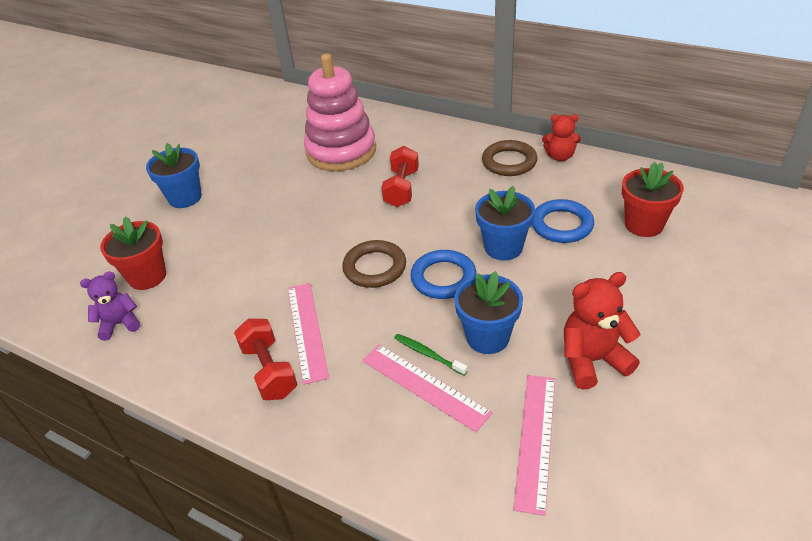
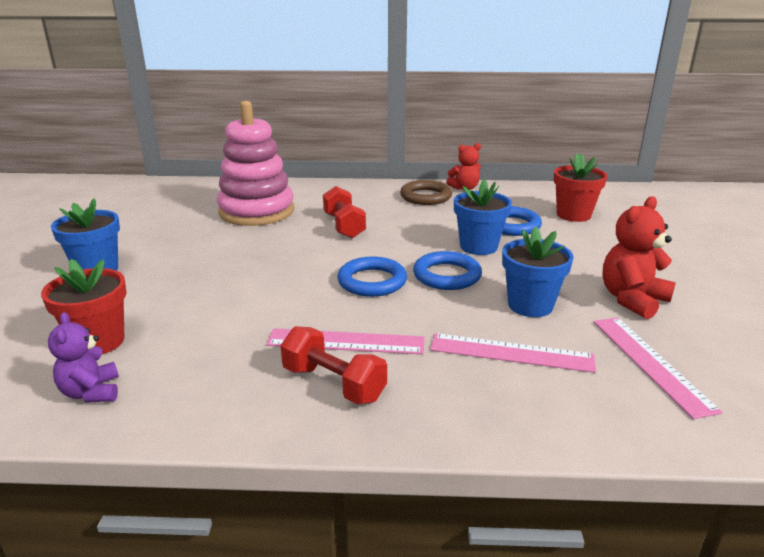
camera: 30 degrees left, 15 degrees down
(120, 324) = (91, 392): purple teddy bear -> purple teddy bear turned 60 degrees counterclockwise
(307, 330) = (346, 342): pink ruler -> pink ruler turned 45 degrees counterclockwise
(374, 267) = (372, 281): brown ring -> blue ring
(428, 354) = (489, 329): green toothbrush -> none

